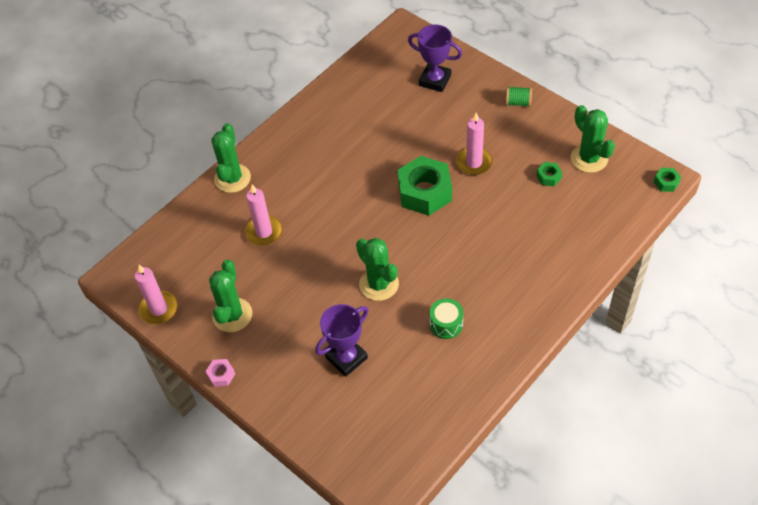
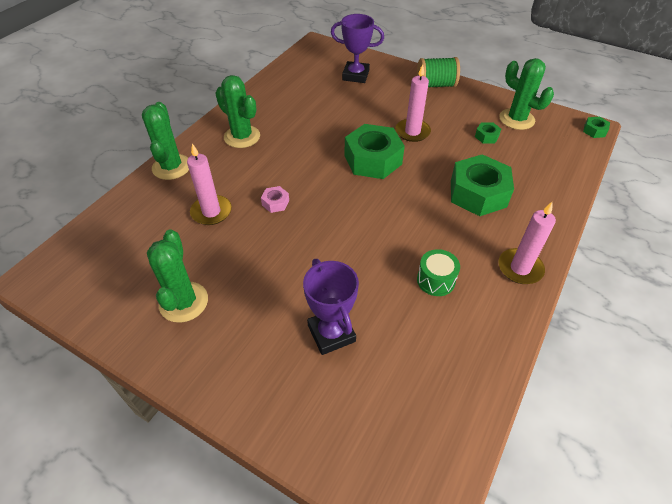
camera: 15 degrees left, 5 degrees down
(159, 309) = (90, 307): pink candle -> pink candle (520, 268)
(221, 375) = (175, 377): pink nut -> pink nut (275, 203)
(346, 358) = (331, 333): purple trophy -> purple trophy turned 60 degrees counterclockwise
(379, 284) = (349, 248): green cactus -> green cactus (242, 137)
(515, 242) = (478, 193): none -> green nut
(518, 103) = (435, 85): green spool -> green spool, size x1.61

